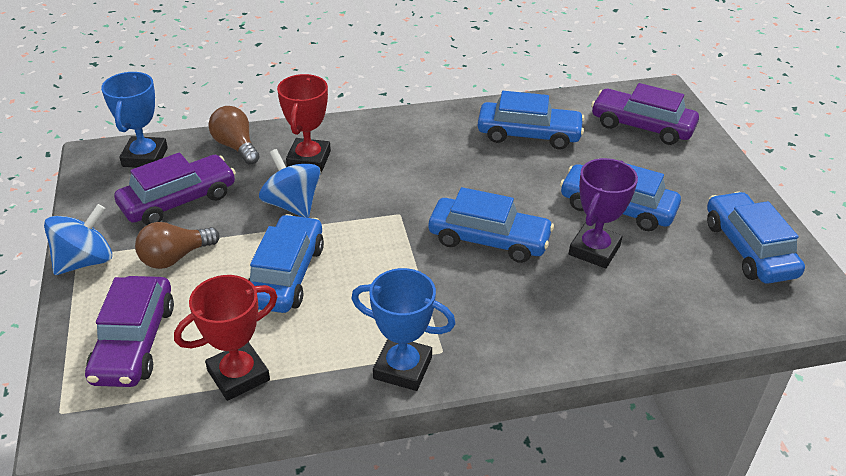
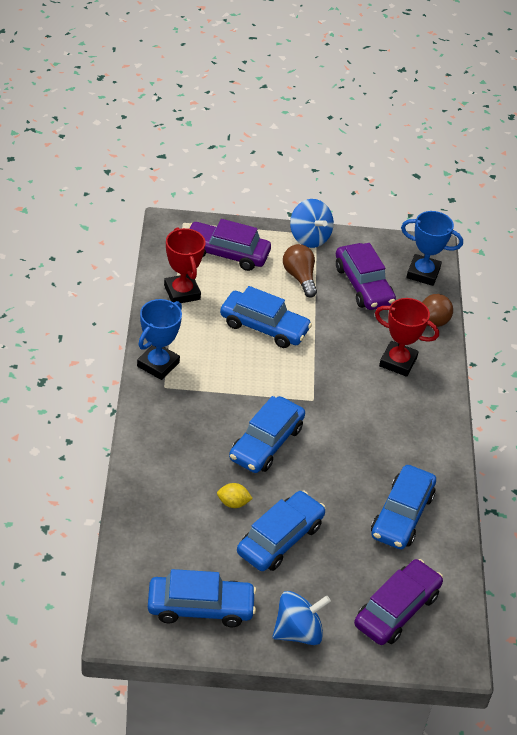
camera: 100 degrees right, 5 degrees up
(292, 205) = (341, 343): blue spinning top -> blue spinning top (298, 632)
(594, 250) = (233, 503): purple trophy -> yellow lemon

